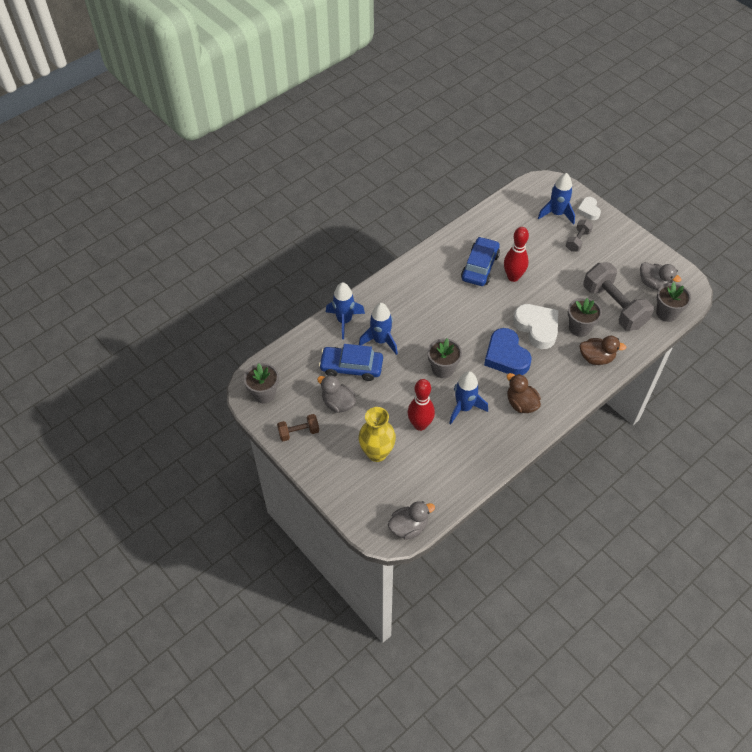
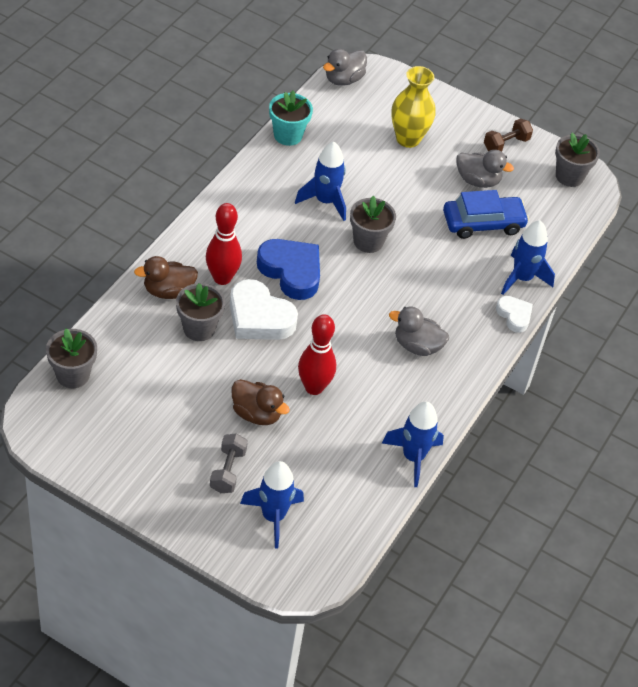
camera: 155 degrees right, 5 degrees down
(381, 341) = (462, 261): blue rocket -> blue rocket (413, 457)
(420, 425) = (371, 174): red bowling pin -> red bowling pin (222, 278)
(475, 475) = (288, 135): none -> turquoise flower pot
(480, 267) = (368, 394): blue car -> none
(521, 404) = (255, 217): brown duck -> brown duck (256, 414)
(588, 210) = (220, 535): white heart -> white heart (514, 316)
(614, 306) = (153, 369): grey dumbbell -> none
(654, 284) = (95, 419): grey duck -> grey duck (417, 346)

